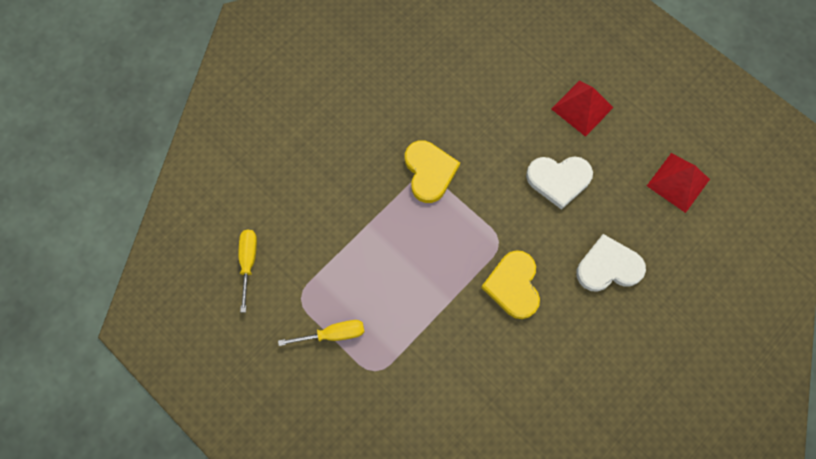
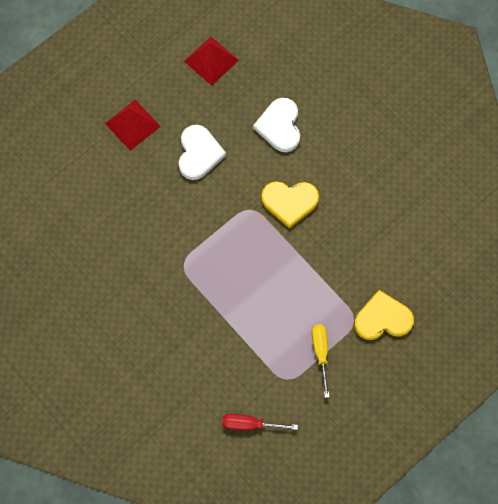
camera: 85 degrees left, 0 degrees up
(248, 262) = (249, 424): yellow screwdriver -> red screwdriver
(429, 172) = (179, 260): yellow heart -> yellow heart (382, 318)

